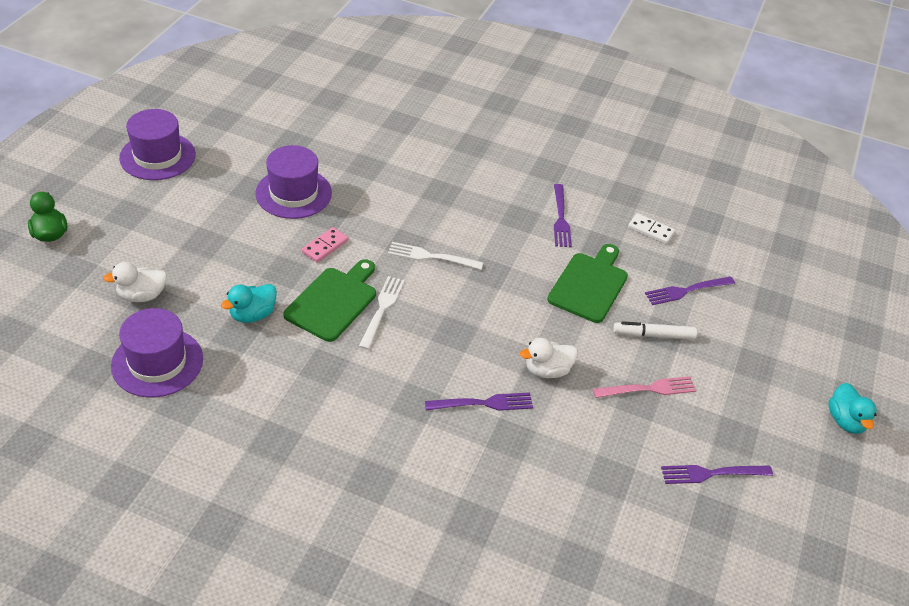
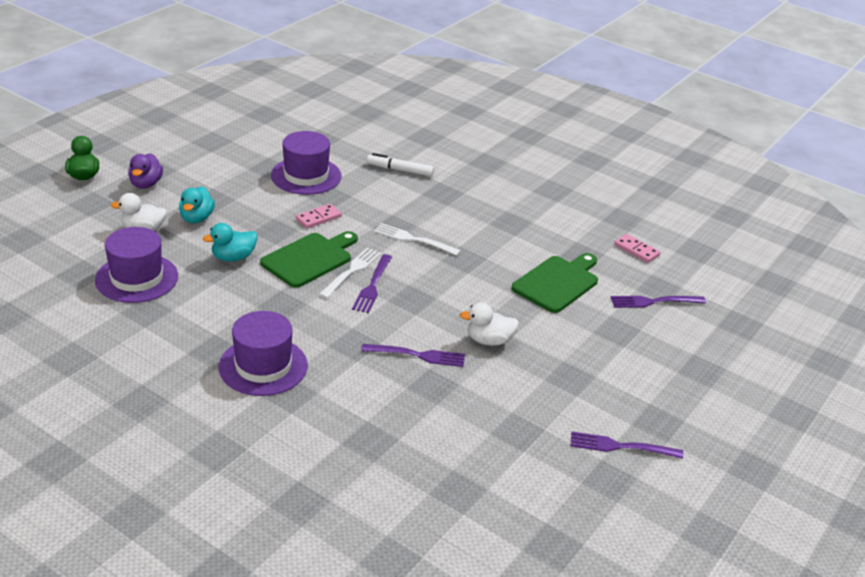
camera: 15 degrees right, 10 degrees down
(124, 233) = (146, 184): none -> purple duck
(157, 156) = (197, 134): purple hat -> purple hat (263, 366)
(561, 218) = (550, 228): purple fork -> purple fork (373, 286)
(648, 389) = (583, 371): pink fork -> none
(650, 230) = (636, 250): white domino -> pink domino
(653, 335) = (606, 330): white marker -> white marker (400, 170)
(845, 421) = (779, 429): turquoise duck -> turquoise duck (196, 218)

